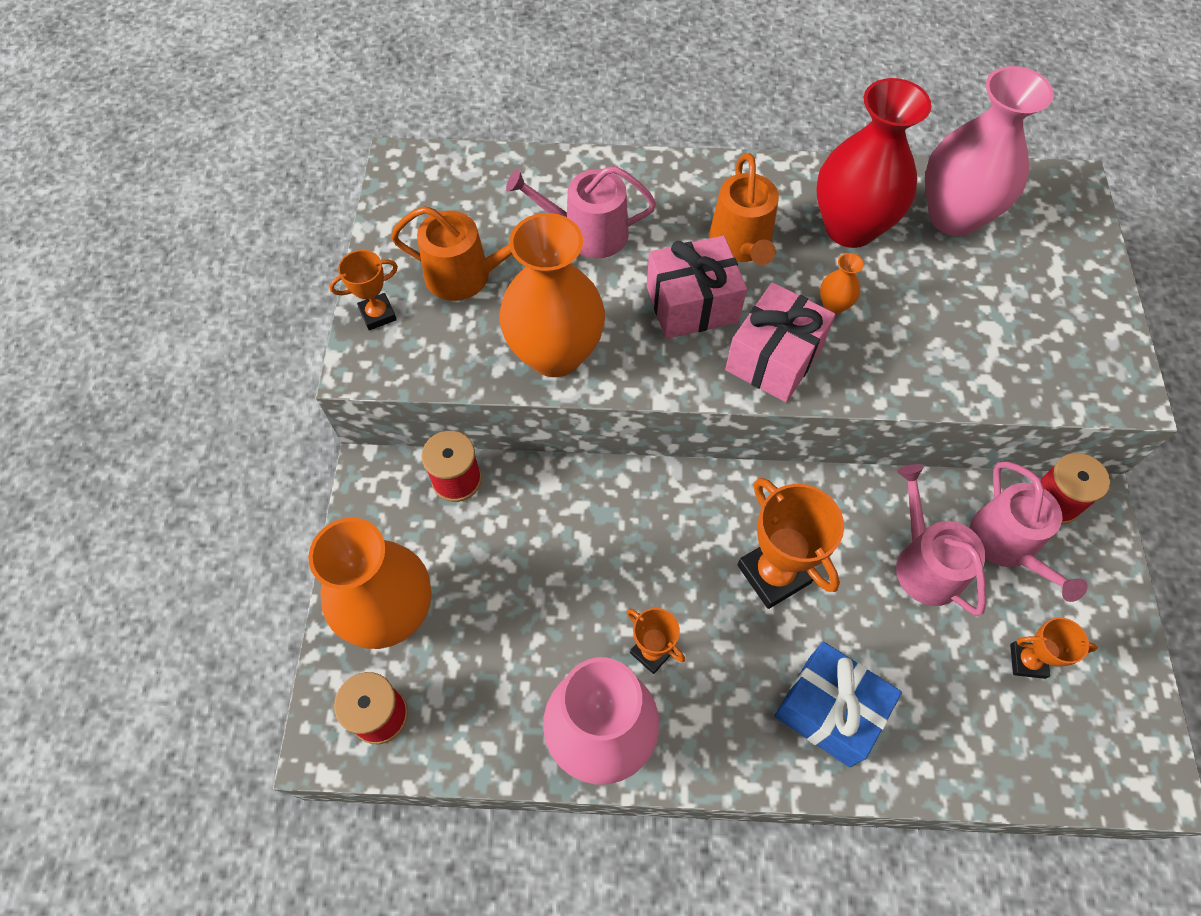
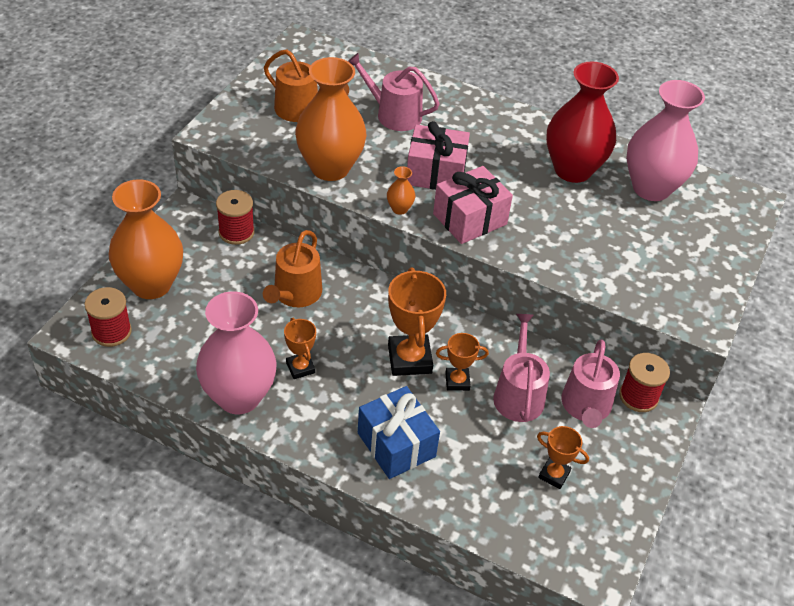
camera: 20 degrees right, 15 degrees down
(378, 314) = (235, 111): orange trophy -> orange trophy (457, 381)
(741, 244) = (491, 154): orange watering can -> orange watering can (295, 294)
(834, 305) = (530, 206): orange vase -> orange vase (399, 209)

